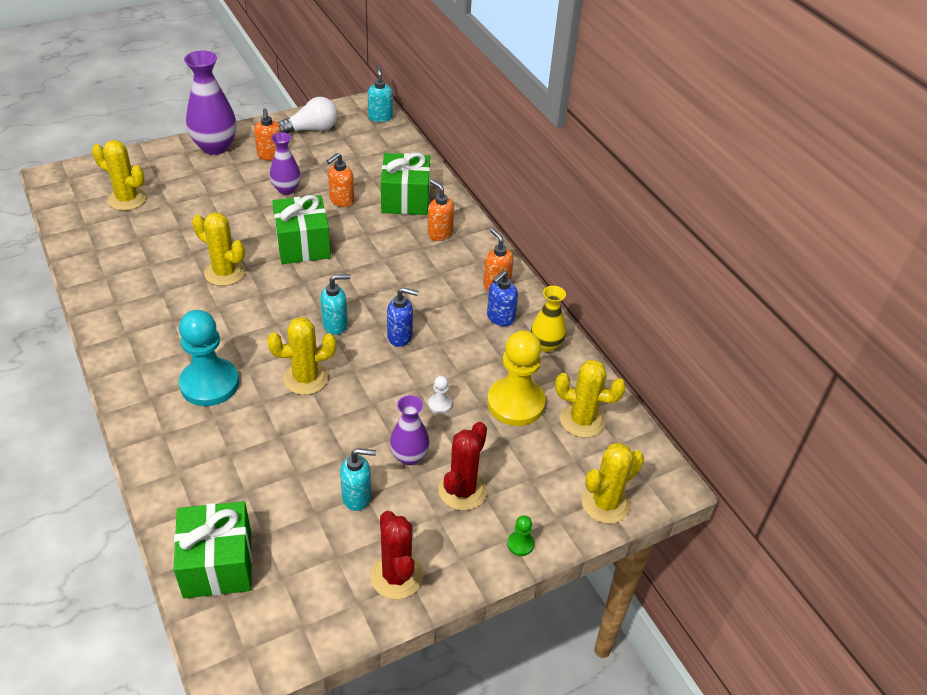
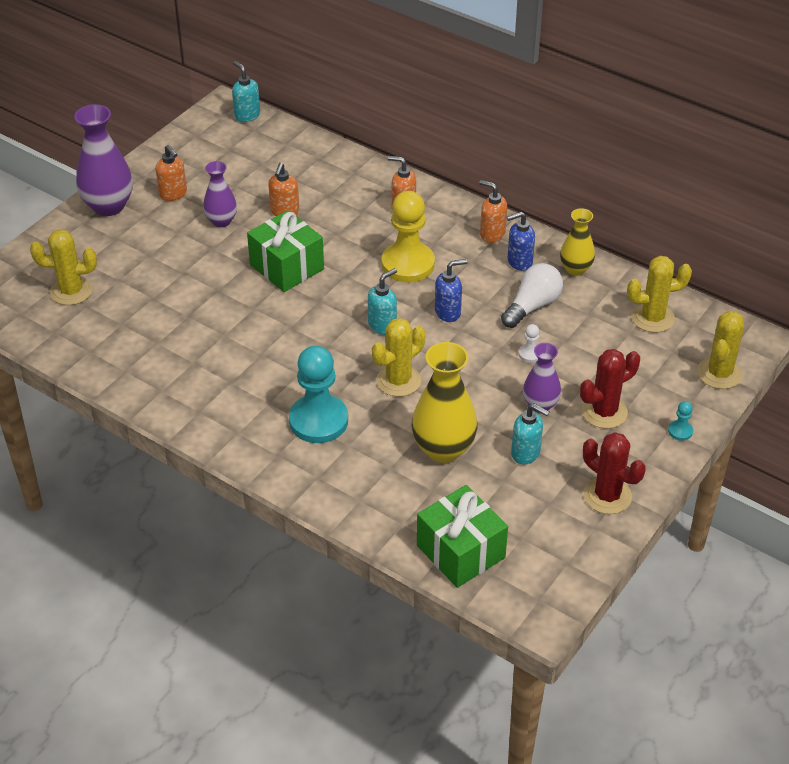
camera: 25 degrees left, 0 degrees up
(225, 273) = (238, 321): yellow cactus -> none
(289, 458) = (443, 449): none -> yellow vase
(311, 129) = (189, 153): white light bulb -> white light bulb (532, 306)
(357, 497) = (526, 453): turquoise soap dispenser -> turquoise soap dispenser turned 60 degrees clockwise
(405, 199) = (343, 187): green gift -> none
(462, 490) = (604, 412): red cactus -> red cactus turned 60 degrees clockwise
(500, 318) = (519, 262): blue soap dispenser -> blue soap dispenser turned 60 degrees clockwise
(515, 403) = (590, 327): yellow pawn -> yellow pawn (408, 264)
(520, 544) = (680, 431): green pawn -> turquoise pawn

